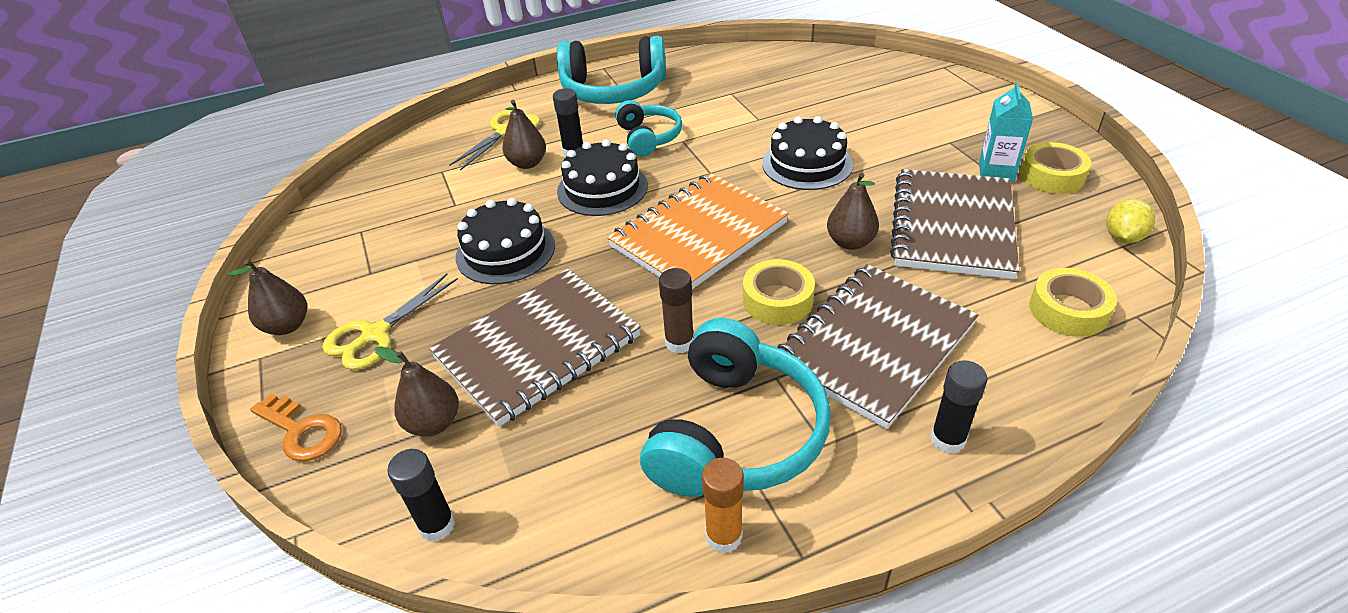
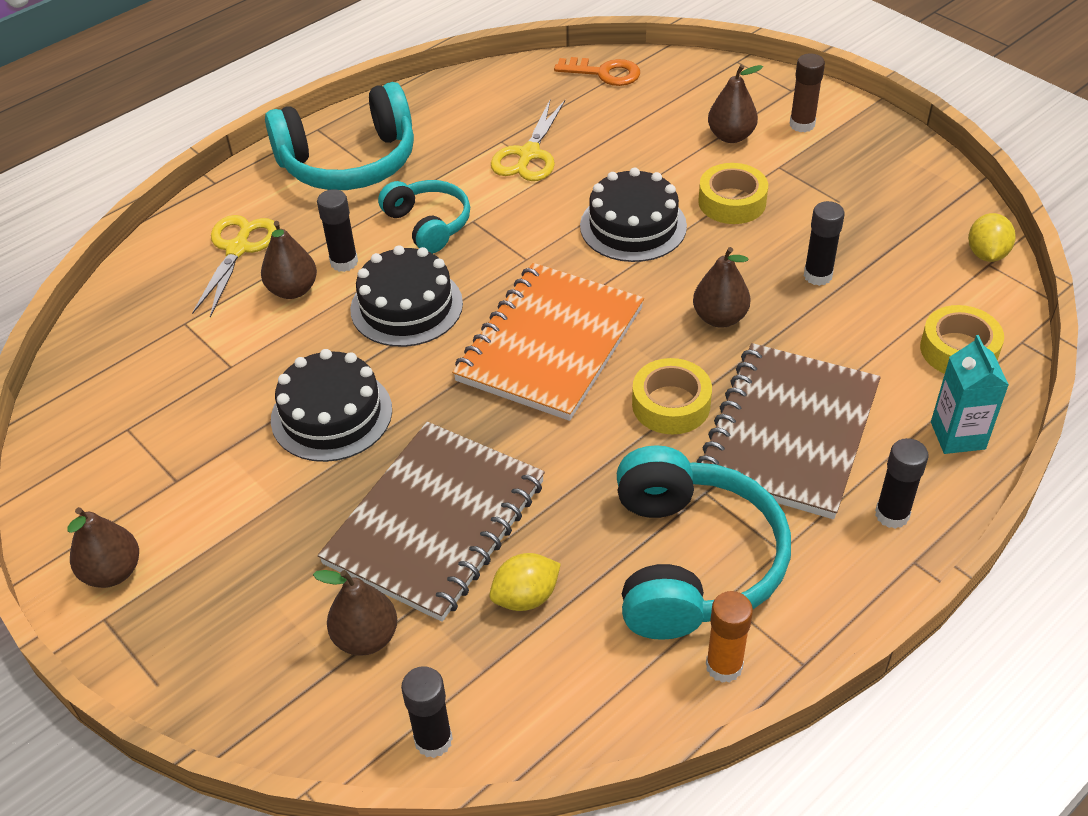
camera: 20 degrees left, 5 degrees up
(302, 431) = (216, 687): orange key -> orange key (604, 73)
(375, 334) = (232, 555): yellow scissors -> yellow scissors (529, 154)
(578, 425) = (526, 597): none -> yellow lemon
(679, 342) = (589, 478): brown glue stick -> brown glue stick (802, 125)
(917, 115) = (731, 136): none -> brown pear
(952, 226) = (817, 275): brown notebook -> black glue stick
(996, 172) = (840, 198): turquoise carton -> turquoise carton (957, 435)
(1052, 176) = (898, 192): yellow tape -> yellow tape (732, 202)

